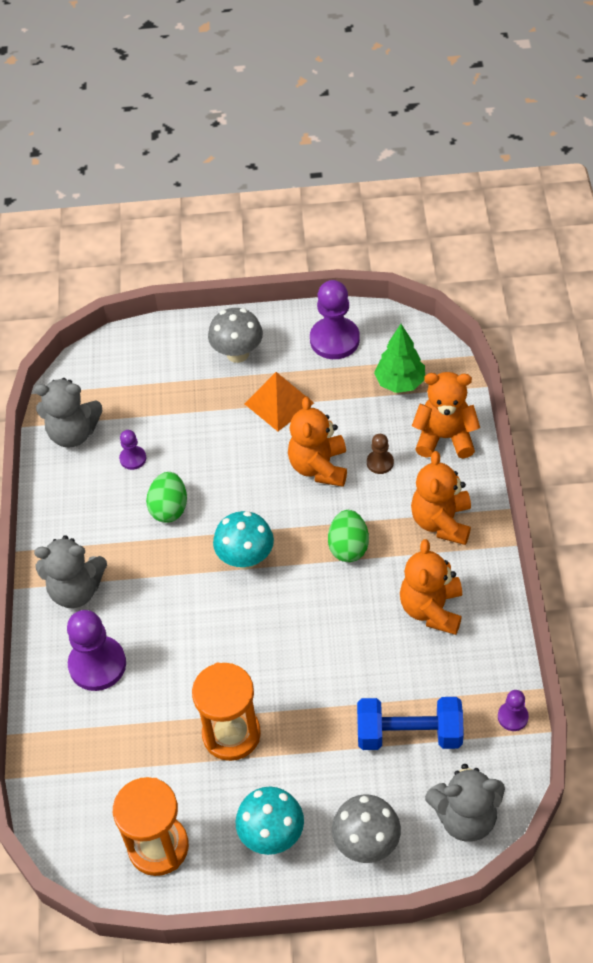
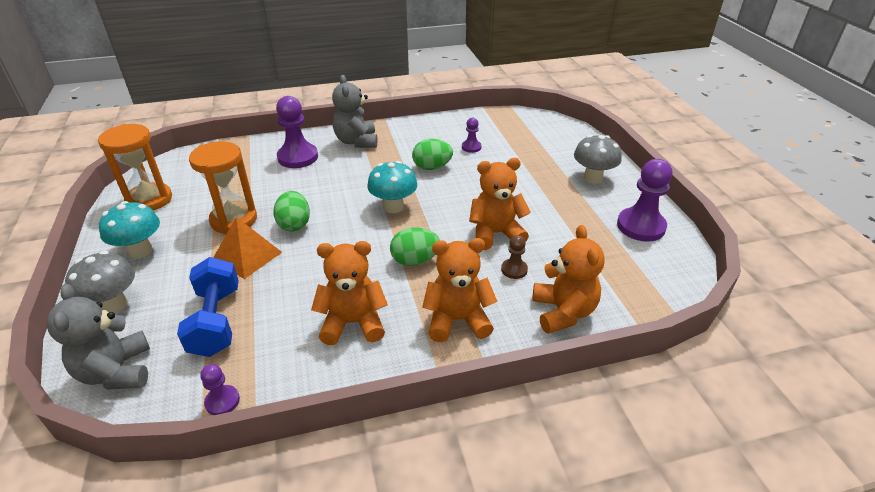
camera: 75 degrees right, 15 degrees down
(73, 433) = (484, 123): grey teddy bear -> none
(256, 665) = (294, 224): none -> green egg
(279, 403) = (553, 204): orange pyramid -> orange pyramid (247, 256)
(400, 383) = (615, 272): green tree -> none

